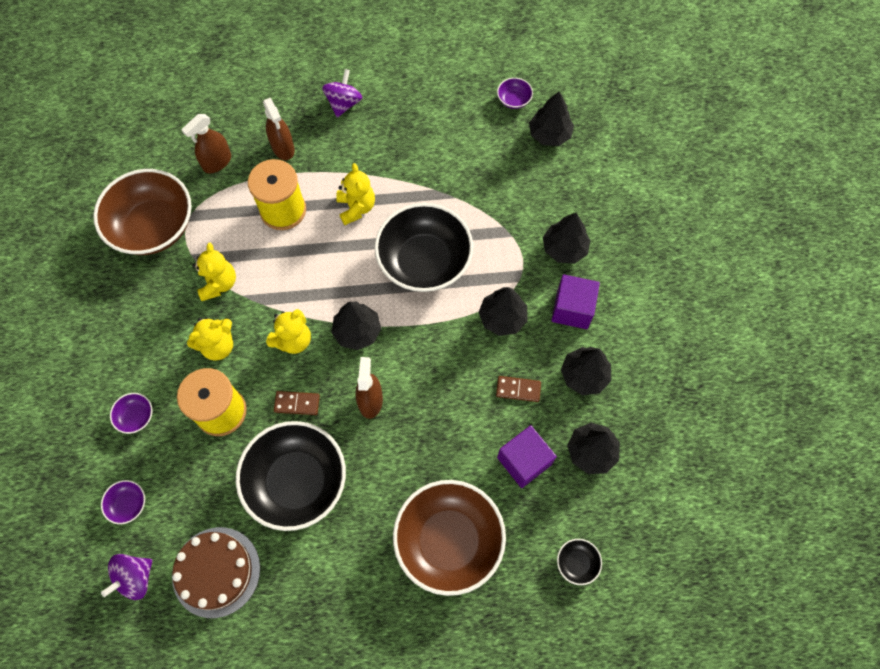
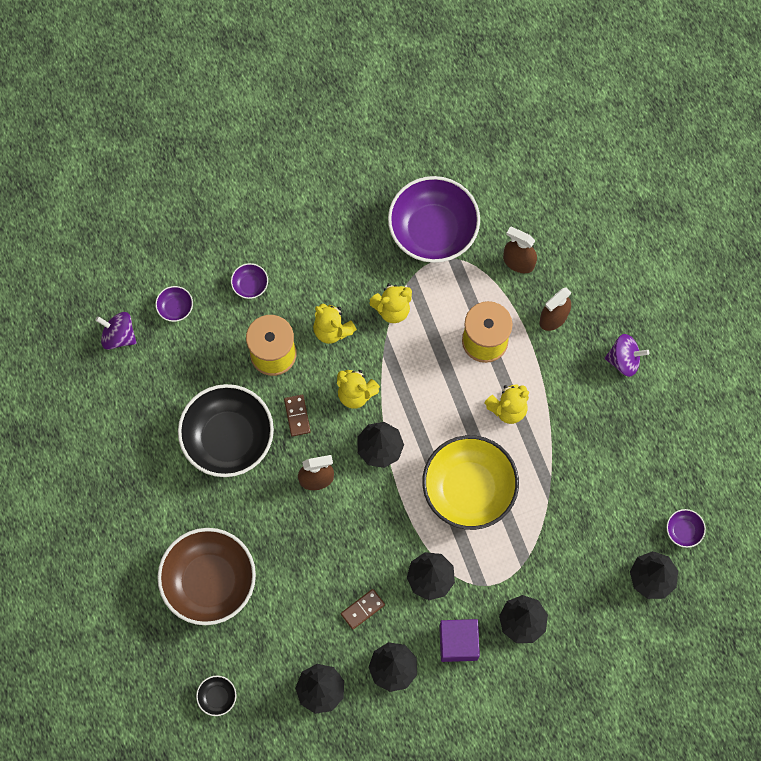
camera: 75 degrees right, 5 degrees up
(153, 227) = (433, 230): brown bowl -> purple bowl
(216, 572) = (138, 397): brown cake -> none
(424, 261) = (468, 489): black bowl -> yellow bowl
(518, 389) = (362, 609): brown domino -> brown domino turned 60 degrees clockwise
(524, 461) = (296, 630): purple cube -> none

